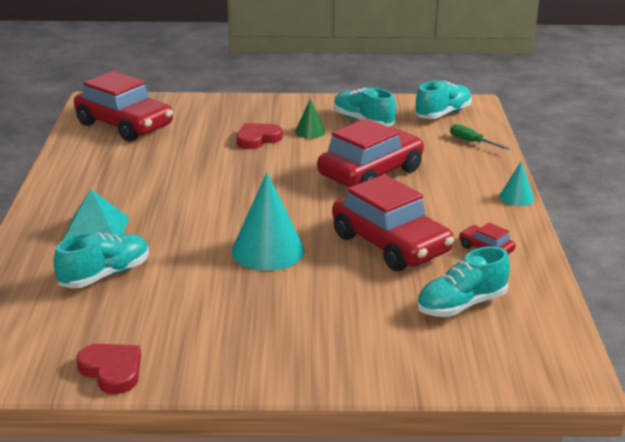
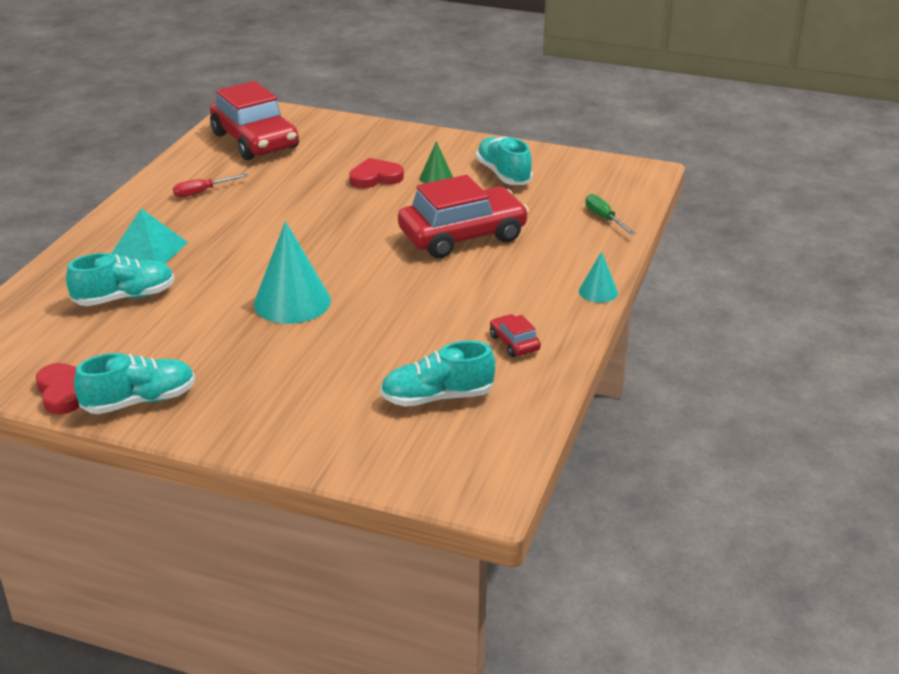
camera: 20 degrees right, 5 degrees up
(108, 173) = (202, 192): none -> red screwdriver
(390, 244) = (418, 319): red car -> none
(443, 114) = (600, 179): turquoise shoe -> turquoise shoe (139, 401)

